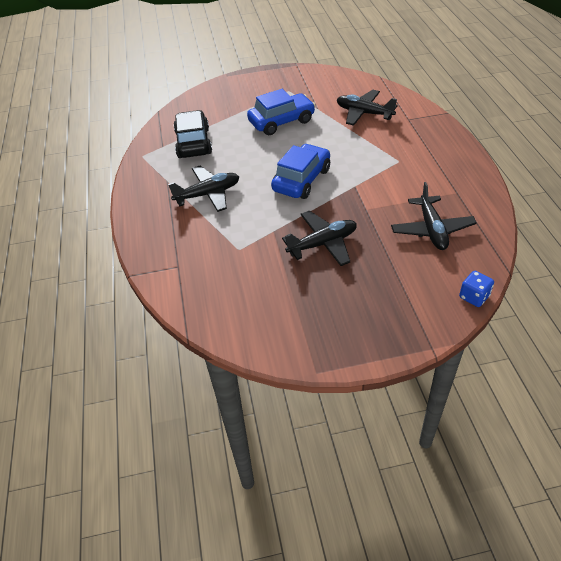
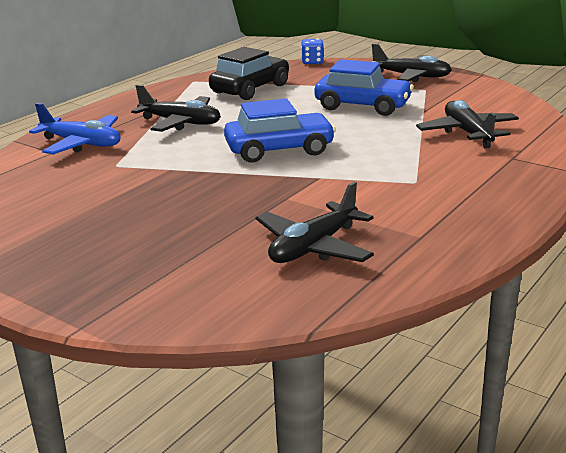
camera: 45 degrees right, 20 degrees down
(183, 248) = (82, 144): none -> blue plane
(323, 244) = (185, 198): black plane -> black plane (411, 76)
(474, 297) = (219, 322): blue dice -> blue dice (312, 62)

